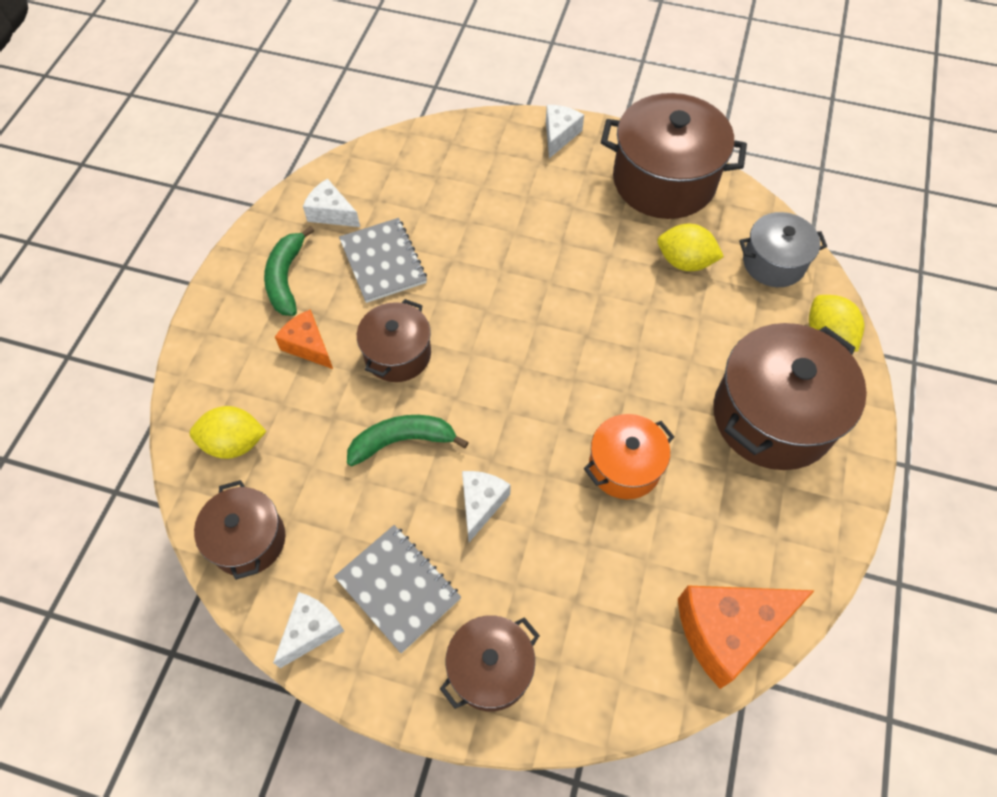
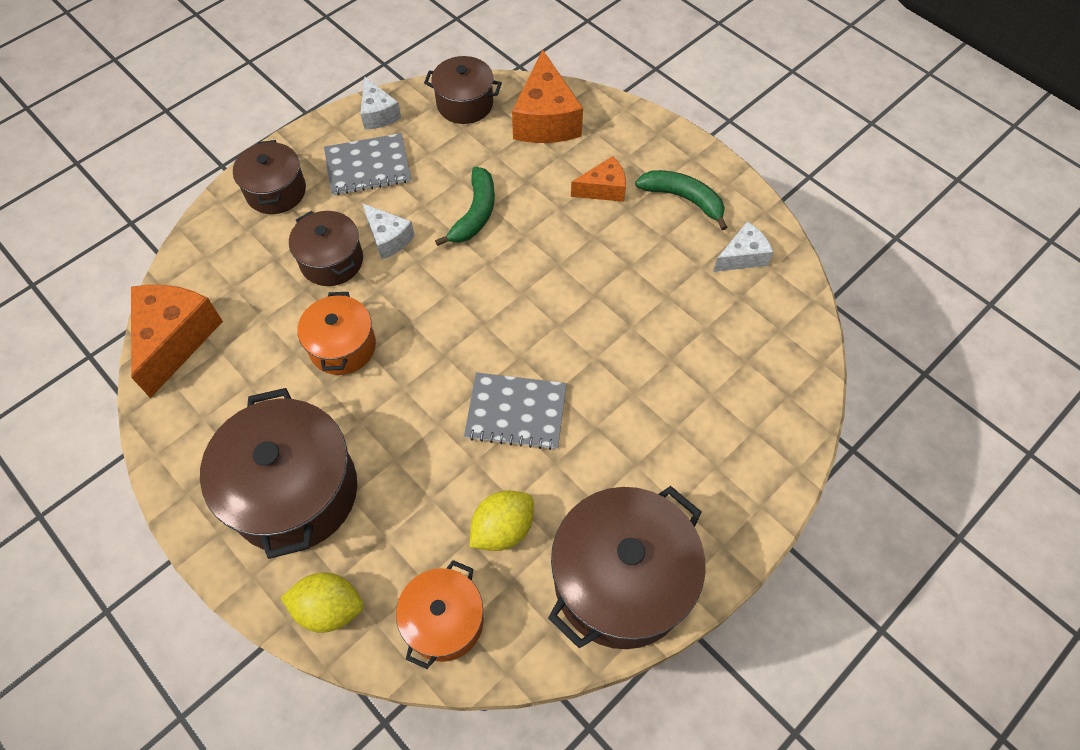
camera: 120 degrees right, 0 degrees up
(234, 443) = (545, 119): yellow lemon -> orange cheese
(383, 261) = (661, 272): grey notebook -> grey notebook (516, 412)
(397, 354) = (556, 243): brown pot -> brown pot (332, 261)
(559, 135) = (747, 508): white cheese -> none
(773, 262) = (444, 621): grey pot -> orange pot

